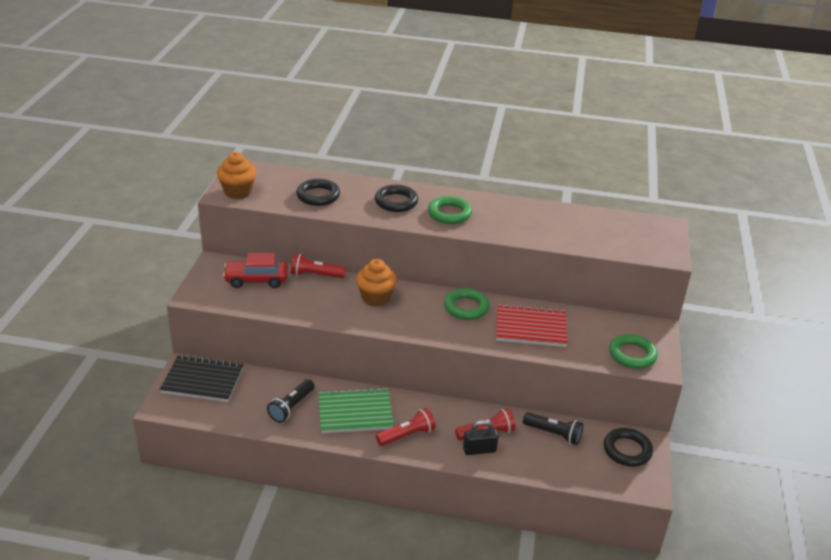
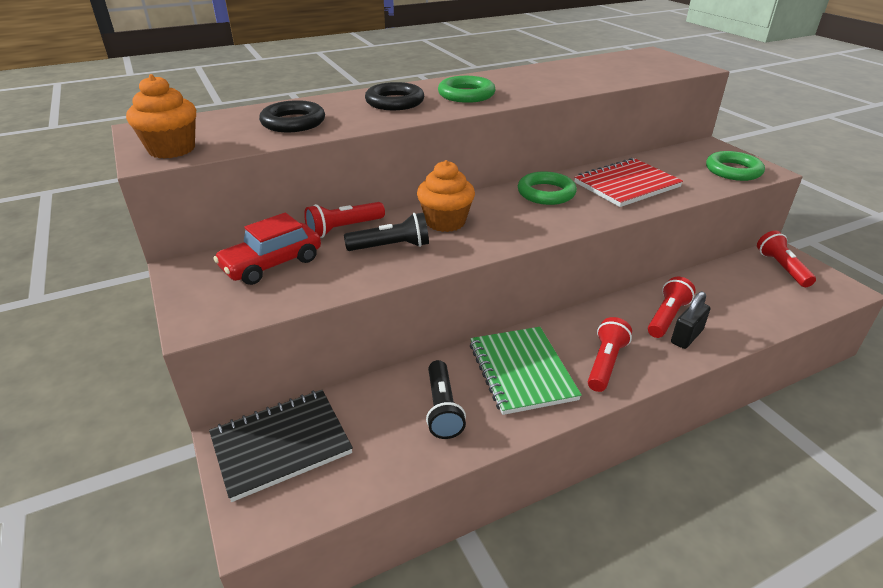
camera: 35 degrees left, 0 degrees up
(355, 412) = (521, 371): green notebook -> green notebook turned 60 degrees counterclockwise
(553, 434) = (715, 286): black flashlight -> black flashlight (391, 247)
(627, 450) = (782, 268): black ring -> red flashlight

